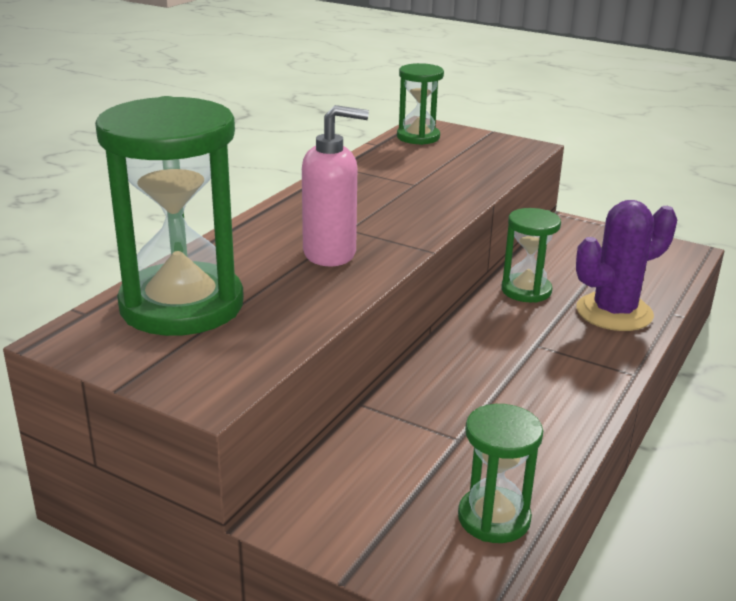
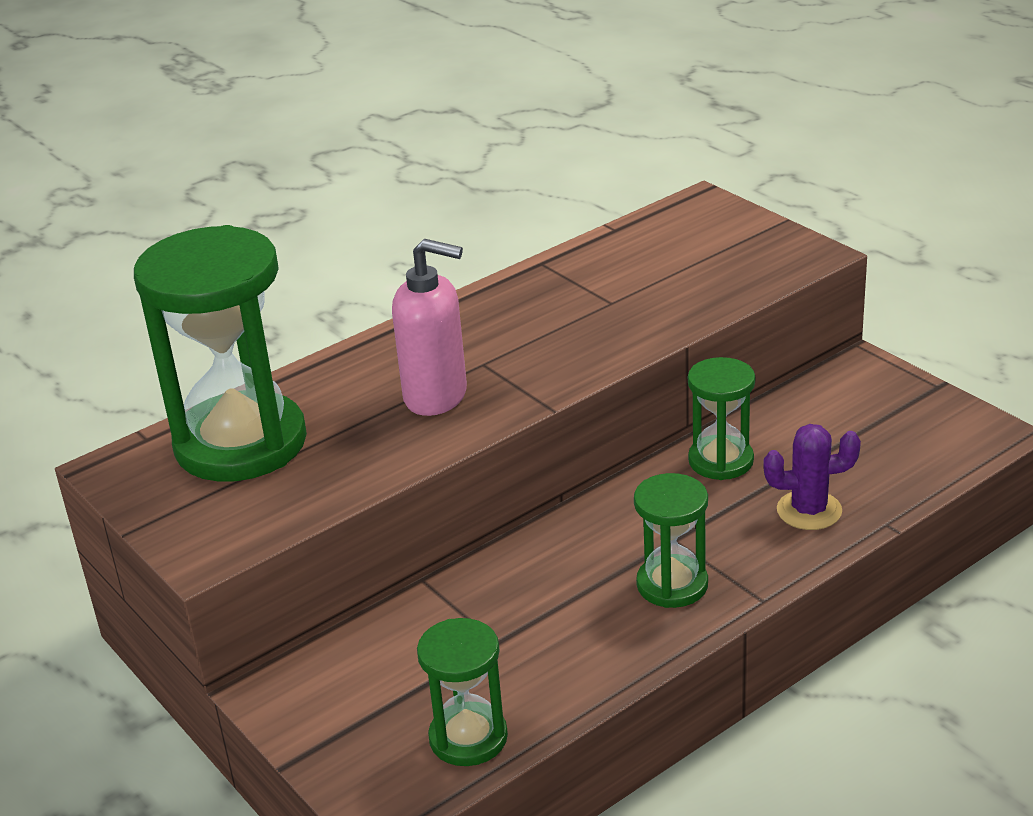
camera: 25 degrees right, 5 degrees up
(418, 137) = (676, 222): green hourglass -> green hourglass (672, 584)
(614, 312) = (809, 510): purple cactus -> purple cactus, size x0.65

